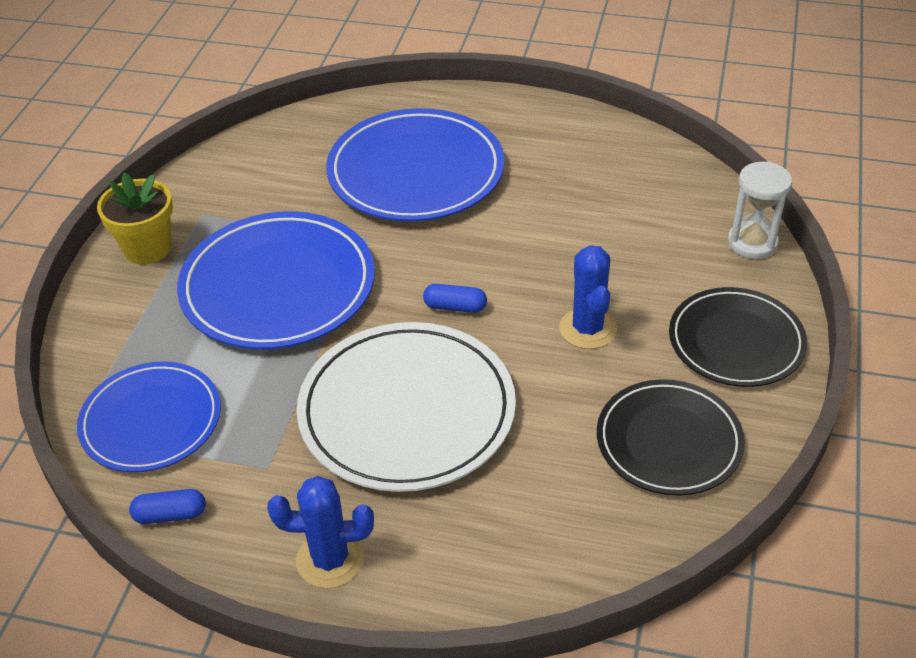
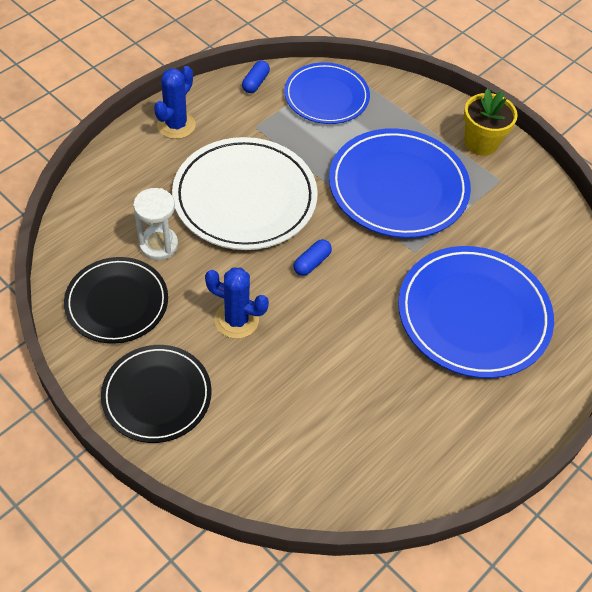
camera: 115 degrees right, 10 degrees up
(752, 243) = (237, 482): white hourglass -> white hourglass (158, 245)

